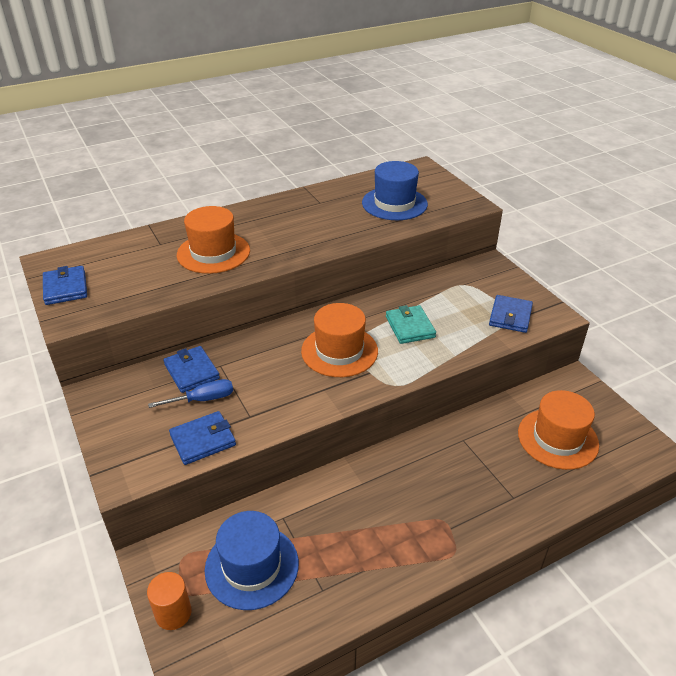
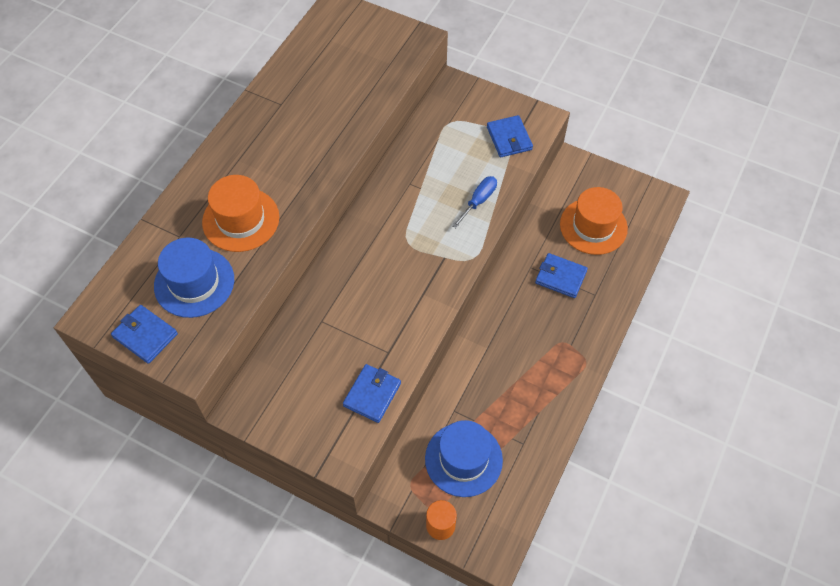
camera: 35 degrees left, 20 degrees up
(192, 371) = (303, 341): blue wallet -> blue wallet (560, 277)
(203, 399) = (338, 360): blue screwdriver -> blue screwdriver (478, 201)
(339, 351) = (405, 250): orange hat -> none
(394, 203) = (350, 71): blue hat -> blue hat (194, 282)
(410, 327) = (440, 193): turquoise wallet -> none

